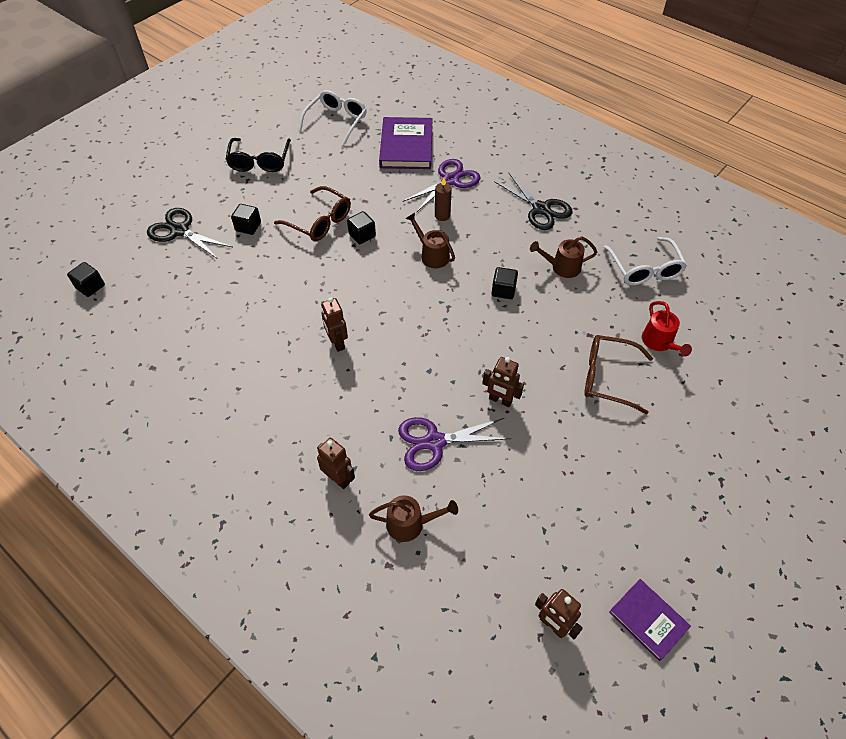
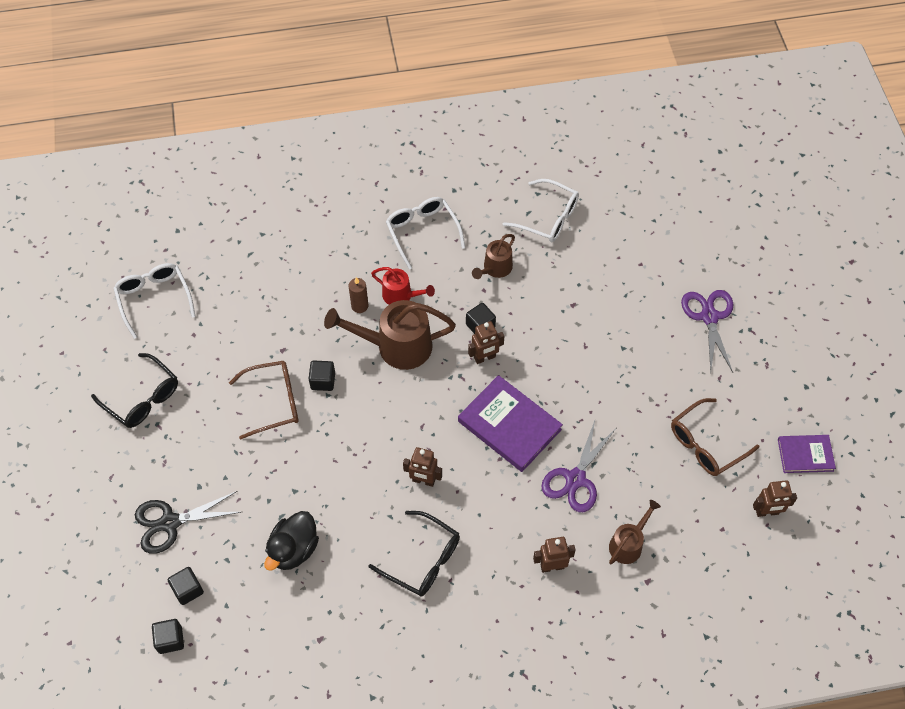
camera: 50 degrees left, 5 degrees up
(213, 306) = (293, 549): none -> black duck
(248, 227) = (222, 462): black cube -> black cube (188, 590)
(269, 386) = (423, 560): none -> black glasses
(406, 146) = (248, 269): purple book -> purple book (509, 425)
(431, 255) = (395, 346): brown watering can -> brown watering can, size x1.79
(450, 180) = (325, 269): purple scissors -> purple scissors (709, 317)
(500, 400) = (577, 409): brown robot -> brown robot (485, 358)
(541, 209) = (422, 232): black scissors -> white glasses
(607, 377) = (619, 325): brown glasses -> brown glasses (706, 444)
(659, 343) = (619, 268): red watering can -> red watering can (401, 296)

